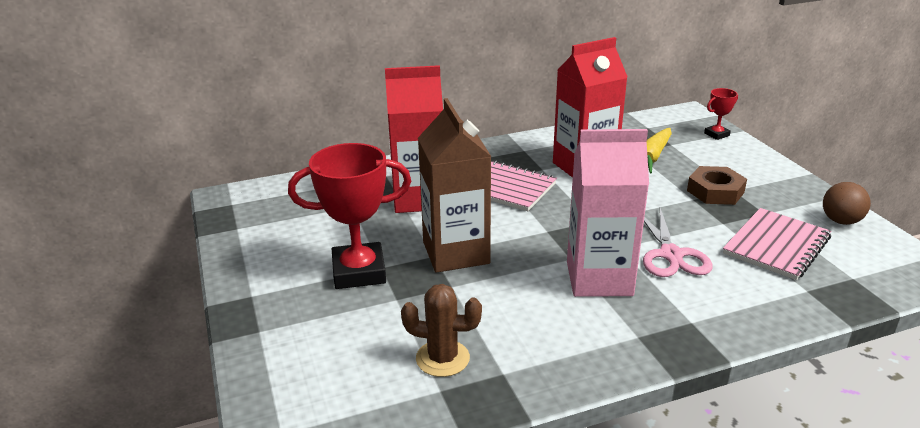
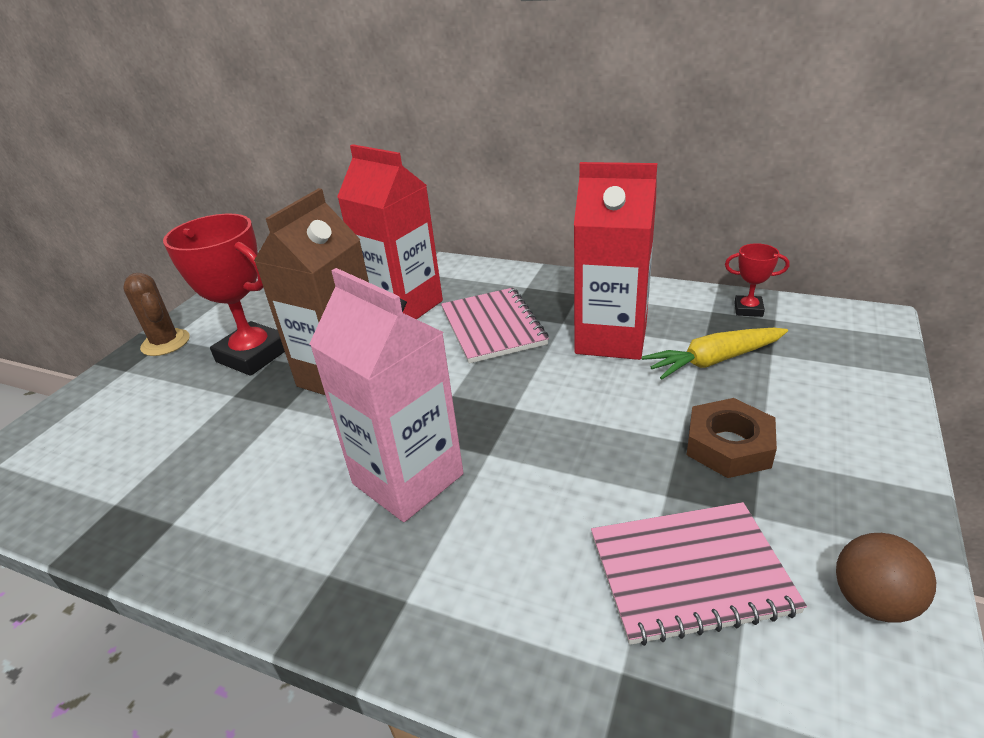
camera: 45 degrees right, 5 degrees up
(442, 358) = (165, 474): brown cactus -> brown cactus (165, 343)
(671, 255) = (528, 498): pink scissors -> none
(716, 134) = (867, 366): red trophy -> red trophy (748, 309)

